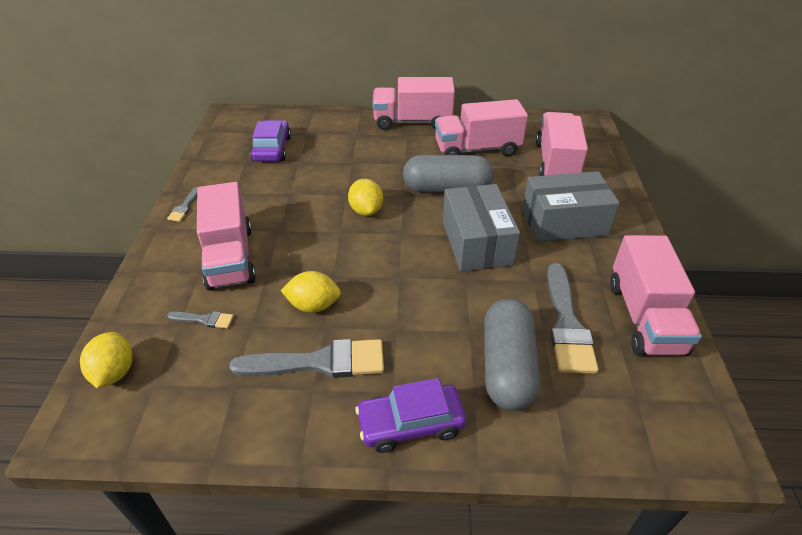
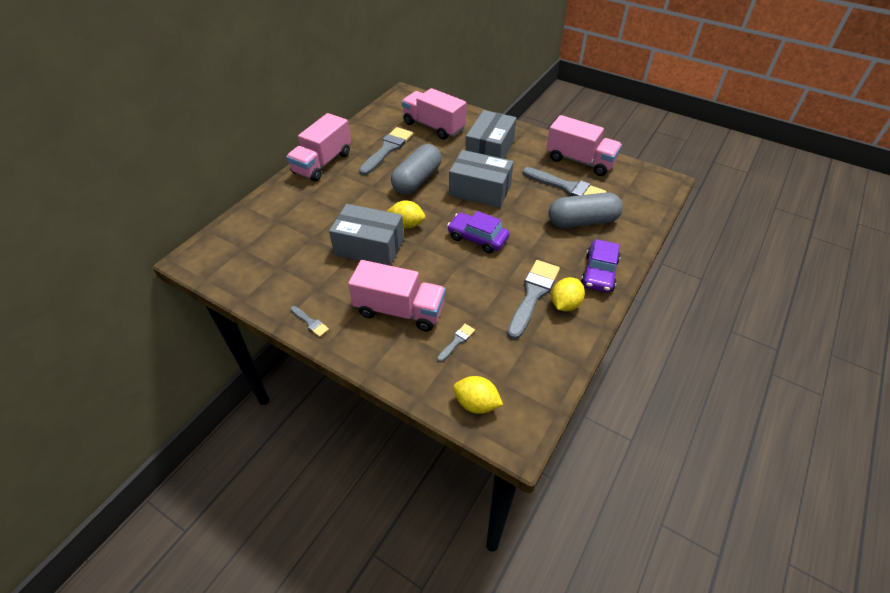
camera: 60 degrees left, 5 degrees up
(272, 149) = (278, 247): purple car -> purple car (477, 238)
(311, 200) = (369, 247): none -> grey box
(313, 305) = (482, 282): yellow lemon -> yellow lemon (565, 304)
(477, 149) = (387, 149): pink truck -> grey brush
(507, 366) = (582, 221): grey capsule -> grey capsule turned 45 degrees counterclockwise

